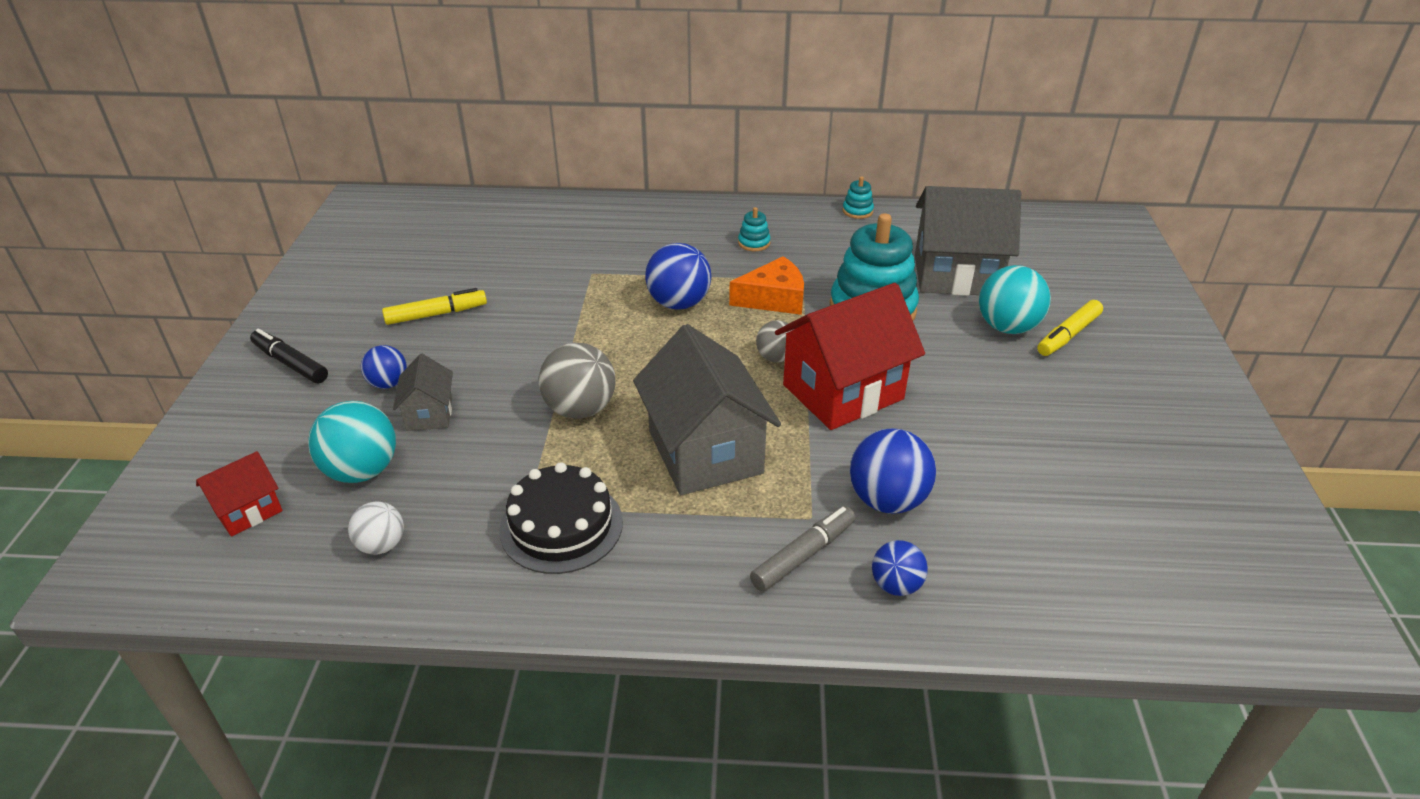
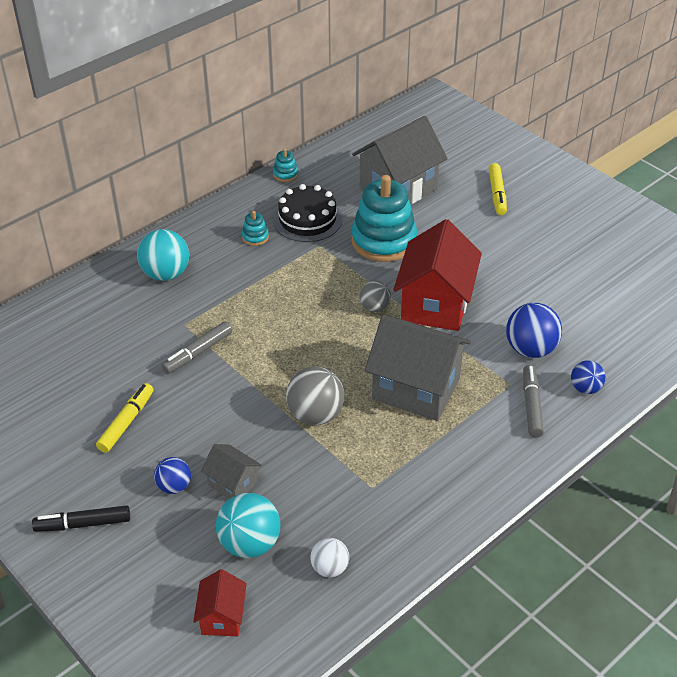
camera: 45 degrees left, 5 degrees up
(561, 525) = (404, 482): black cake -> black cake (307, 219)
(568, 299) = (198, 352): none -> grey marker
(679, 303) = (271, 309): blue ball -> none
(773, 299) = (321, 269): orange cheese -> none
(1007, 327) = (464, 208): turquoise ball -> turquoise ball (166, 274)

